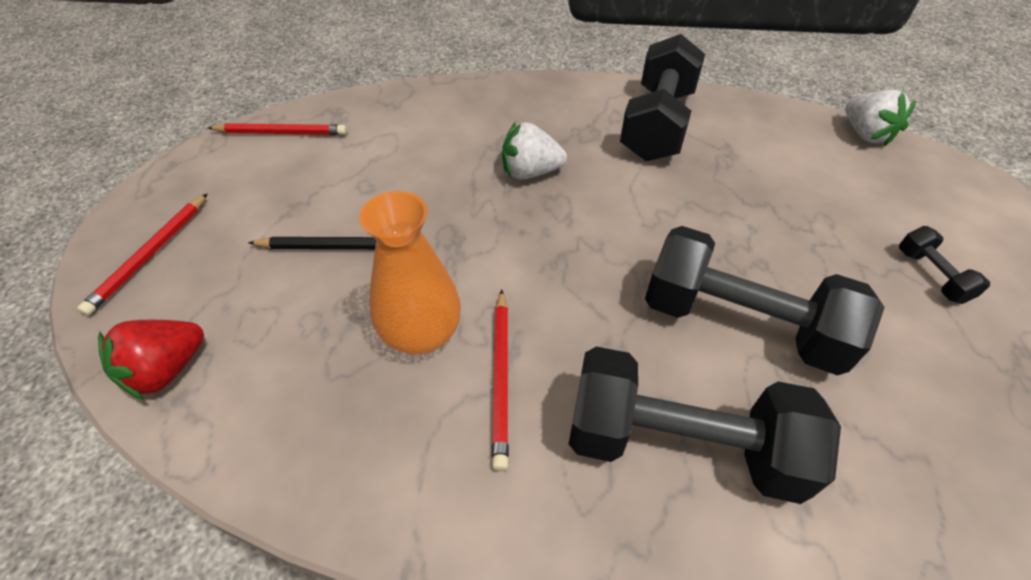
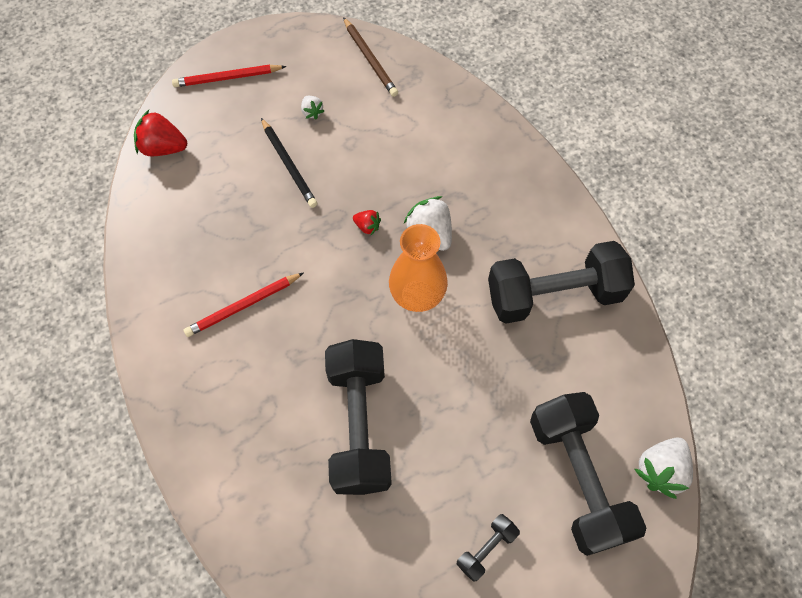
camera: 60 degrees right, 15 degrees up
(281, 133) = (370, 59): red pencil -> brown pencil
(292, 200) = (312, 112): none -> white strawberry
(421, 334) = (250, 249): orange vase -> orange vase (417, 294)
(482, 214) = (367, 226): none -> red strawberry
(680, 445) = (247, 418): black dumbbell -> black dumbbell (577, 478)

